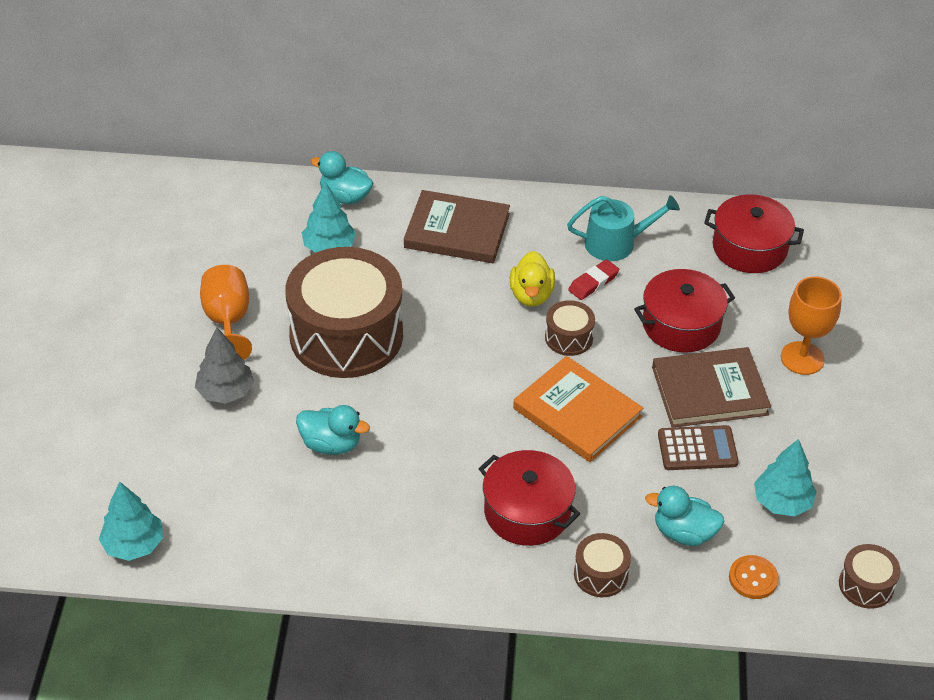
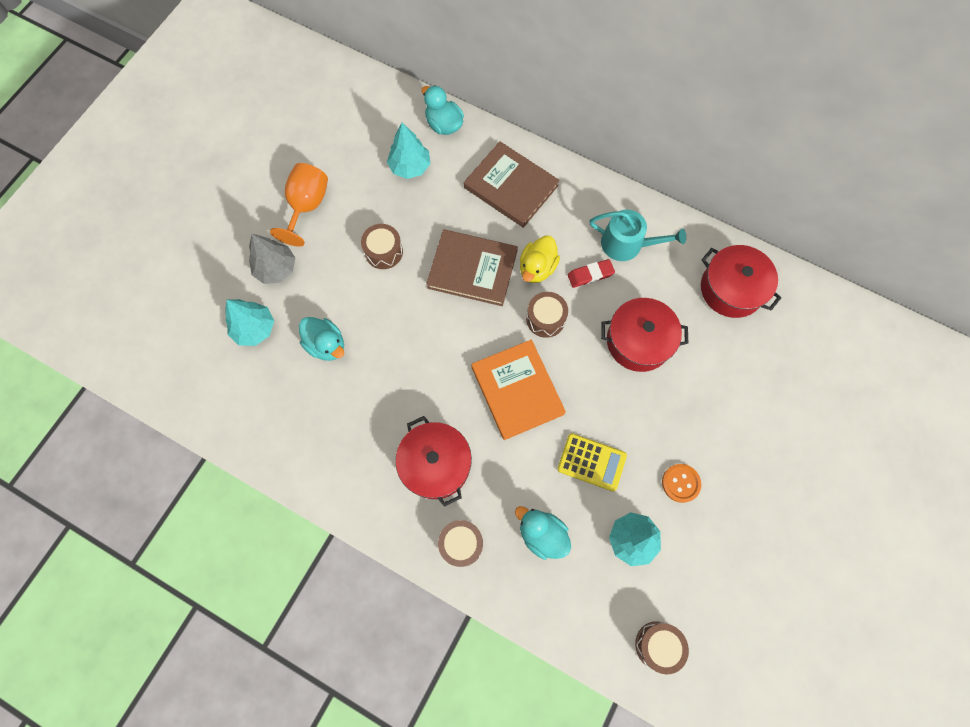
camera: 25 degrees right, 25 degrees up
(134, 545) = (154, 375): turquoise tree -> turquoise tree (254, 329)
(346, 335) = (384, 252): brown drum -> brown drum, size x0.43
(697, 449) = (591, 462): brown calculator -> yellow calculator
(709, 391) = (629, 412): brown book -> brown book (472, 269)
(753, 578) = (573, 599): orange button -> orange button (680, 483)
(802, 358) = (719, 411): orange goblet -> none

